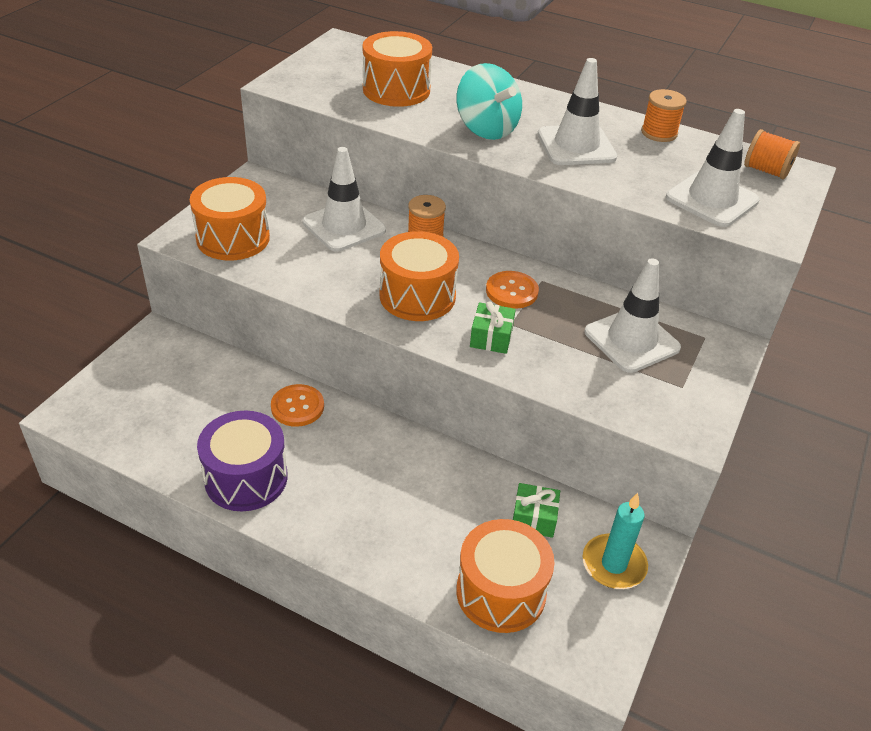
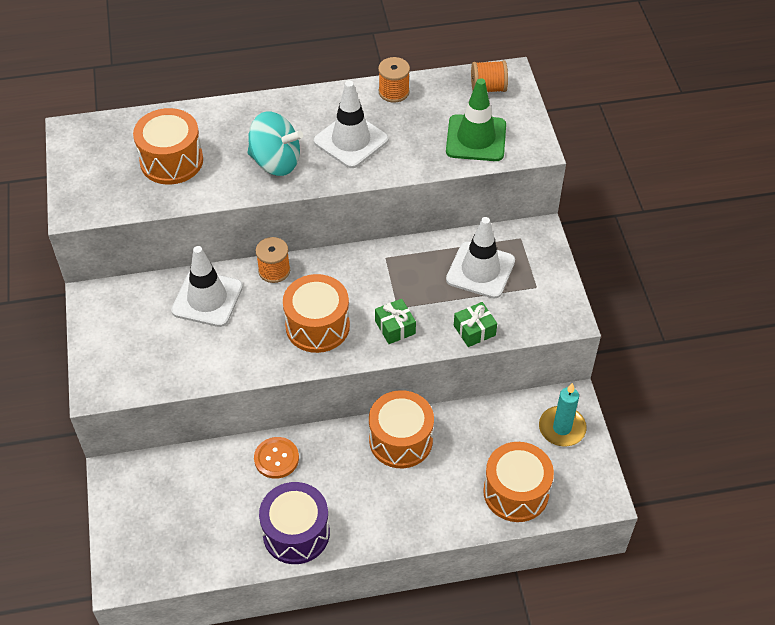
camera: 35 degrees left, 10 degrees up
(233, 238) = (138, 364): orange drum -> orange drum (401, 440)
(511, 291) = (374, 280): orange button -> none
(534, 518) = (494, 430): green gift -> green gift (474, 330)
(712, 199) = (476, 138): white traffic cone -> green traffic cone

